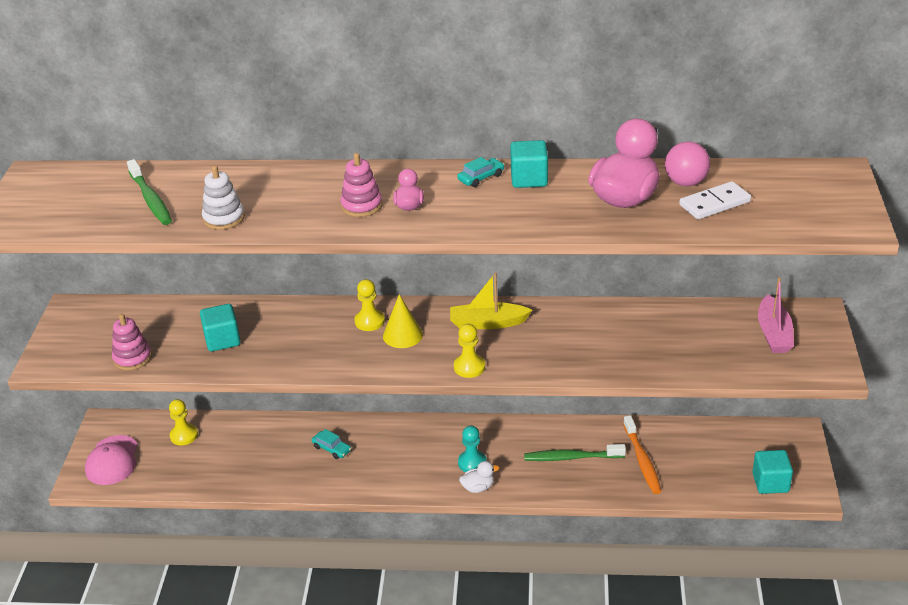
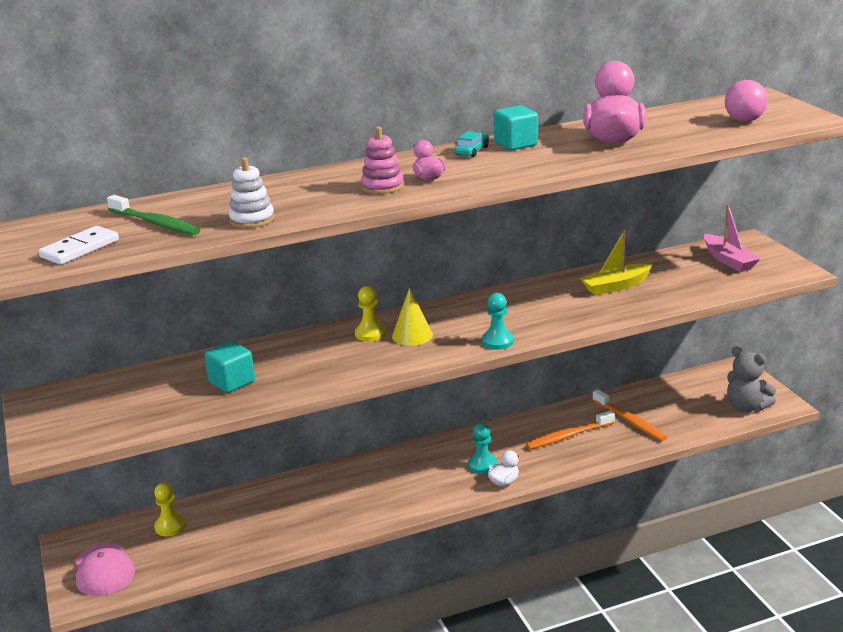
camera: 25 degrees left, 10 degrees down
(132, 358) = (144, 419): pink stacking toy -> none
(332, 449) = (337, 493): turquoise car -> none
(469, 367) = (497, 341): yellow pawn -> turquoise pawn
(488, 323) = (483, 309): yellow boat -> yellow boat (616, 286)
(571, 457) = (568, 436): green toothbrush -> orange toothbrush
(685, 183) = (650, 122): pink ball -> pink ball (744, 120)
(714, 203) = (689, 128): white domino -> white domino (80, 249)
(770, 483) = (746, 407): turquoise cube -> grey teddy bear

